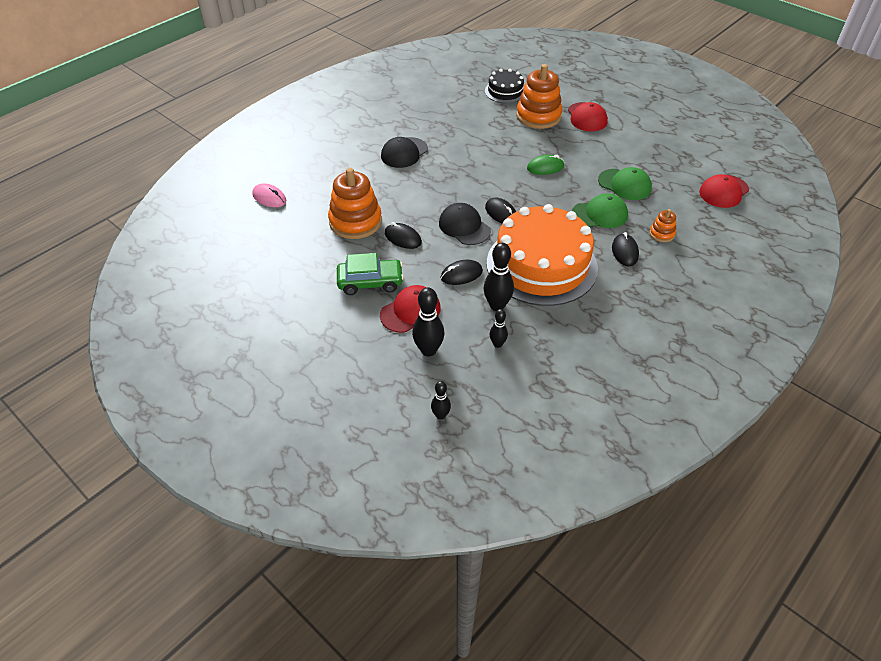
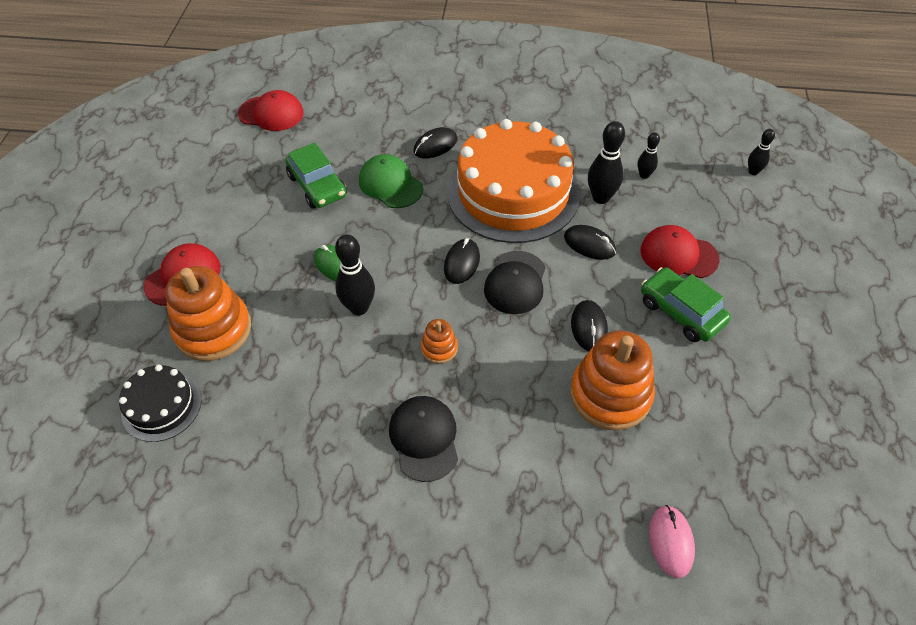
camera: 125 degrees left, 5 degrees up
(404, 153) = (424, 438): black cap -> black cap turned 105 degrees counterclockwise
(428, 350) = (704, 215): black bowling pin -> black bowling pin (359, 308)
(624, 184) = (317, 186): green cap -> green car
(662, 234) = (383, 131): orange stacking toy -> orange stacking toy (439, 348)

